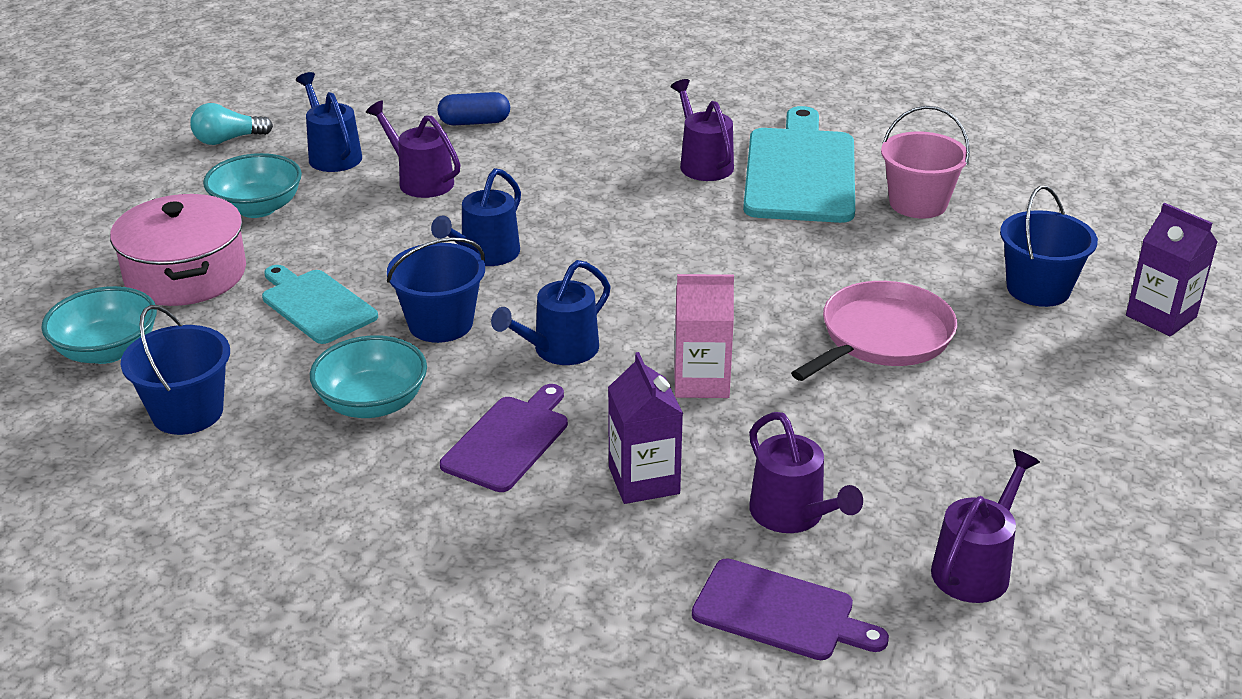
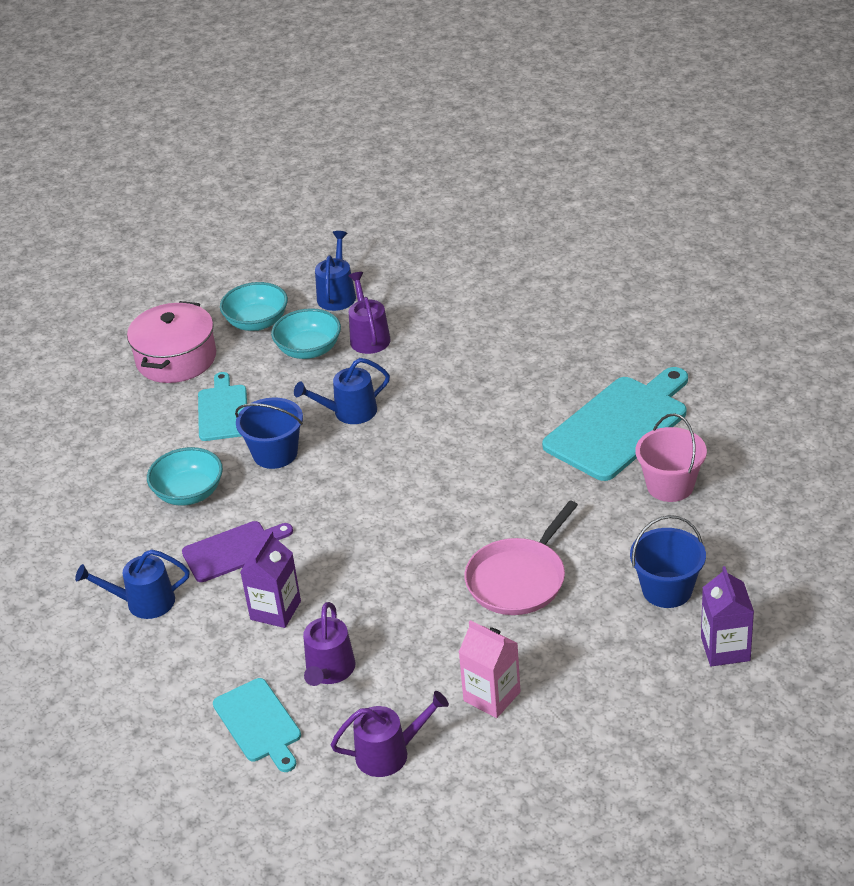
camera: 40 degrees right, 5 degrees up
(107, 350) = (94, 397): turquoise bowl -> turquoise bowl (309, 350)
(187, 412) = (97, 457): blue bucket -> none
(228, 140) = (289, 259): turquoise light bulb -> none
(474, 122) = (450, 299): blue capsule -> none
(559, 350) = (320, 502): blue watering can -> blue watering can (144, 602)
(701, 382) = (375, 560): pink carton -> pink carton (492, 696)
(703, 163) = (561, 392): purple watering can -> none
(780, 612) = (259, 723): purple cutting board -> turquoise cutting board
(882, 337) = (519, 579): pink pan -> pink pan turned 135 degrees clockwise

